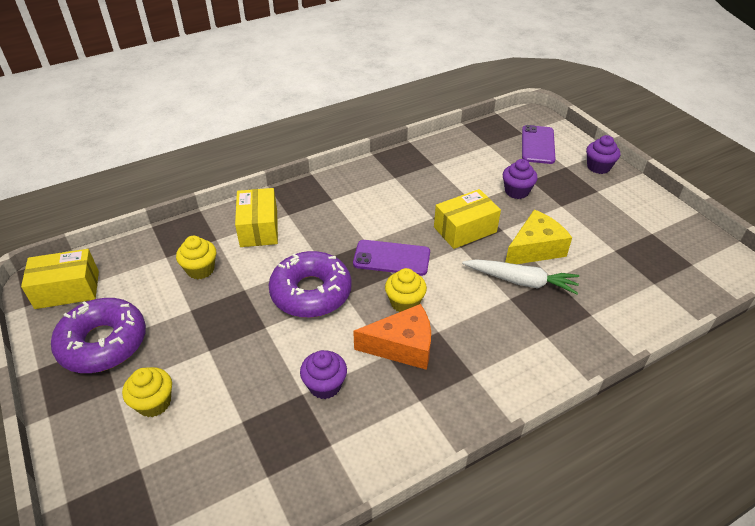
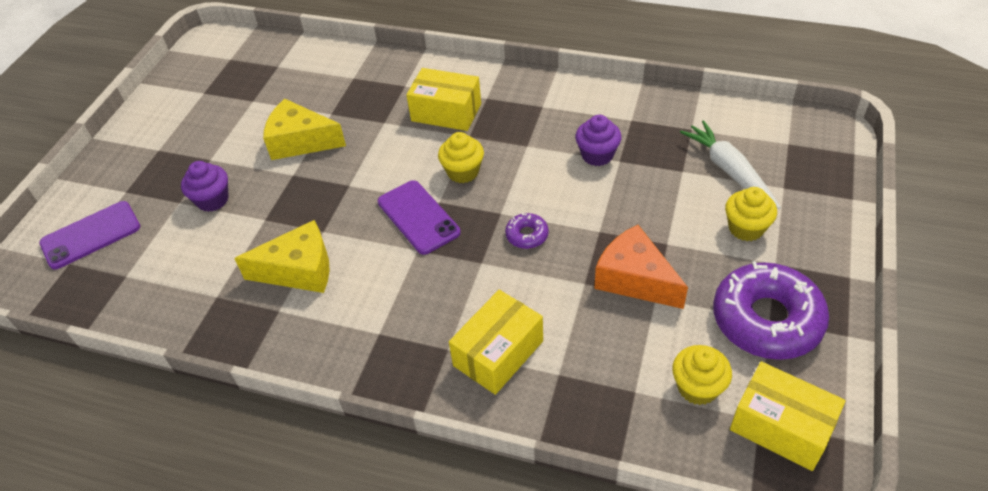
camera: 130 degrees left, 5 degrees up
(200, 269) = (609, 341): yellow cupcake -> yellow cupcake (697, 387)
(311, 292) = (527, 235): purple donut -> purple donut, size x0.44
(402, 346) = (509, 143): orange cheese -> orange cheese (634, 279)
(413, 195) = (299, 270): none -> yellow cheese
(465, 229) = (319, 197): yellow box -> yellow box (446, 112)
(521, 281) = (355, 127): white carrot -> white carrot (729, 171)
(598, 167) = (106, 169): purple cupcake -> none

